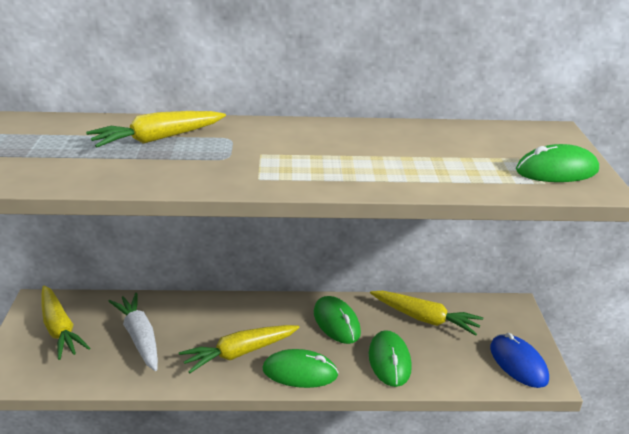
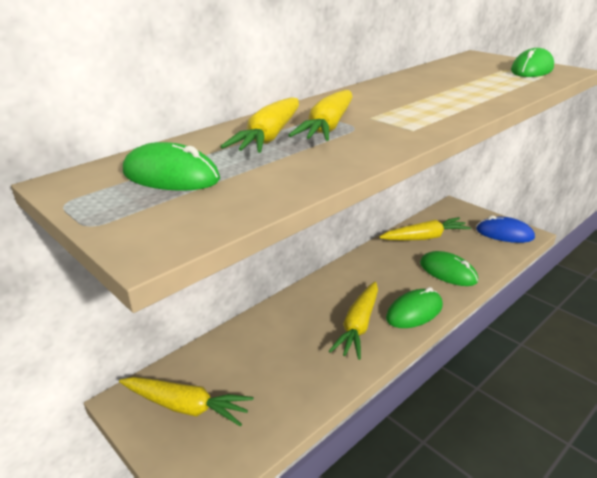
camera: 40 degrees left, 0 degrees up
(139, 337) = (268, 365): white carrot -> none
(211, 148) = (328, 127): none -> yellow carrot
(336, 322) = (383, 269): green mouse -> green mouse (171, 176)

